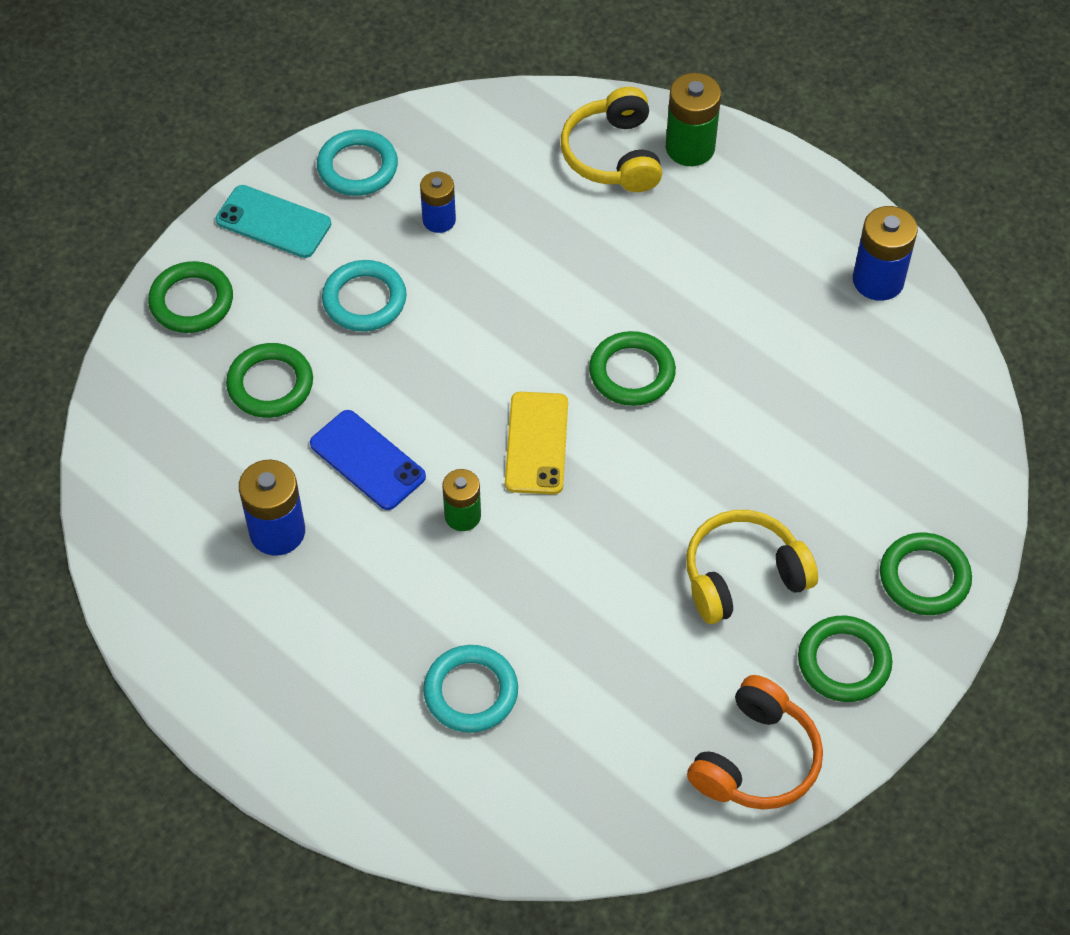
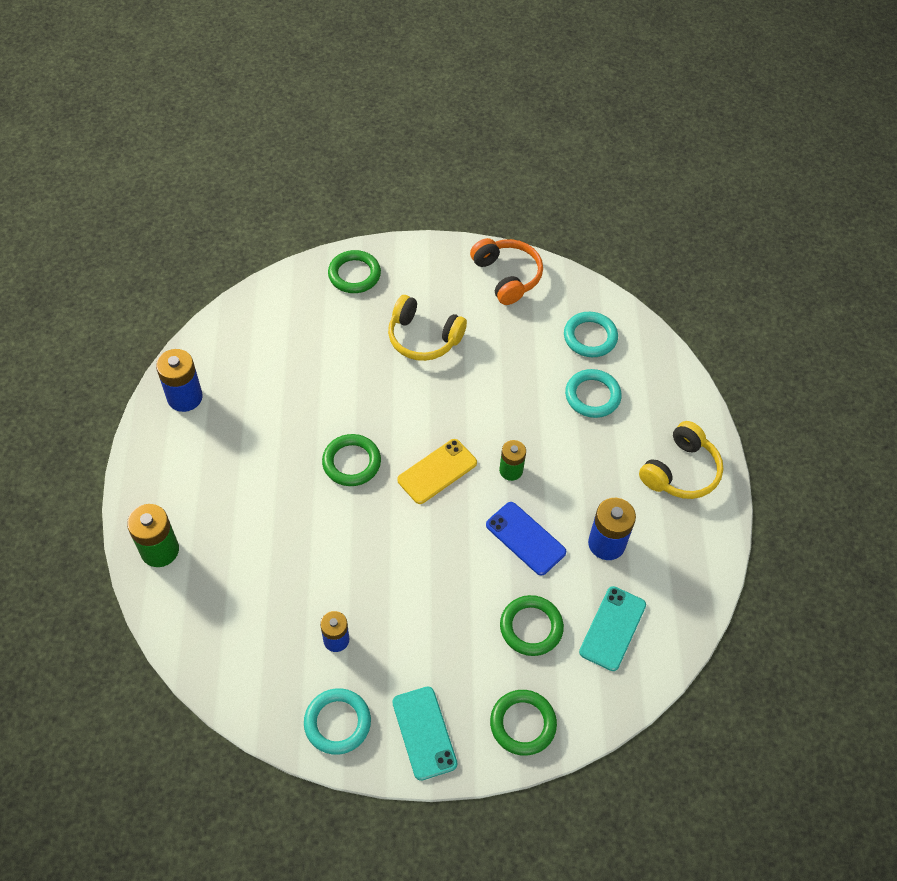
camera: 135 degrees left, 0 degrees up
(187, 454) = (612, 628): none -> turquoise phone
(364, 300) = (430, 629): turquoise ring -> turquoise ring (590, 337)
(367, 460) = (525, 538): blue phone -> blue phone turned 45 degrees counterclockwise
(613, 155) = (201, 586): yellow headphones -> yellow headphones (681, 471)
(756, 759) = (507, 276): orange headphones -> orange headphones turned 75 degrees clockwise
(843, 662) = (428, 276): green ring -> none

